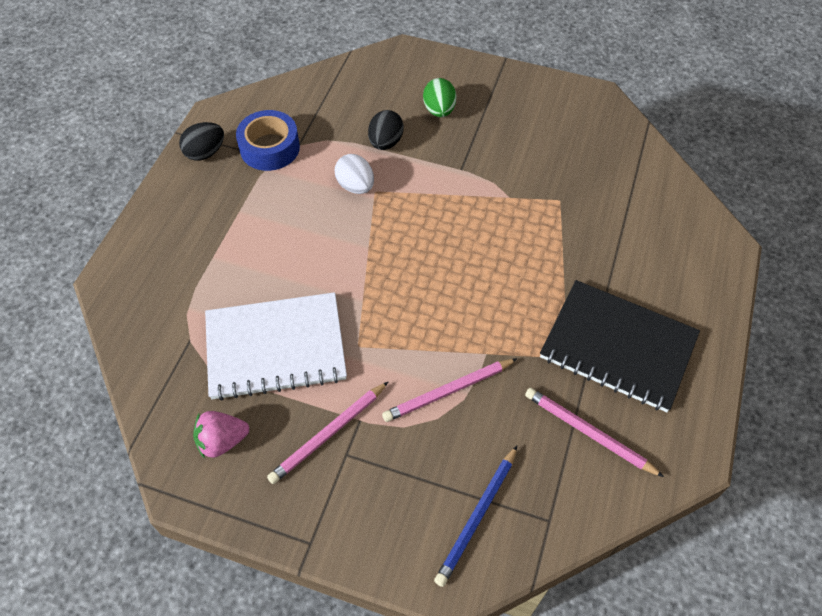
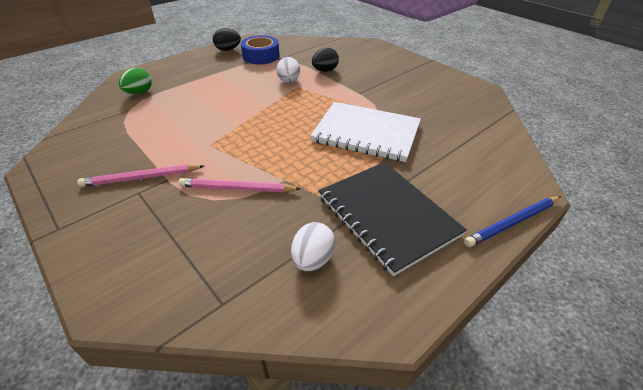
camera: 30 degrees right, 15 degrees down
(222, 441) = (85, 155): pink strawberry -> none
(275, 348) = (165, 128): white notebook -> white notebook (366, 133)
(439, 110) = (370, 68): green egg -> green egg (139, 93)
(477, 517) = (173, 271): blue pencil -> blue pencil (513, 223)
(588, 433) = (312, 259): pink pencil -> white egg

